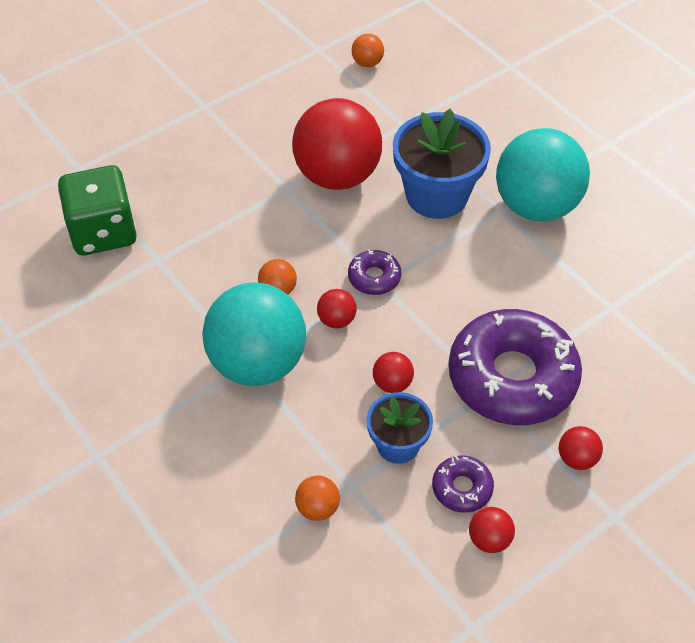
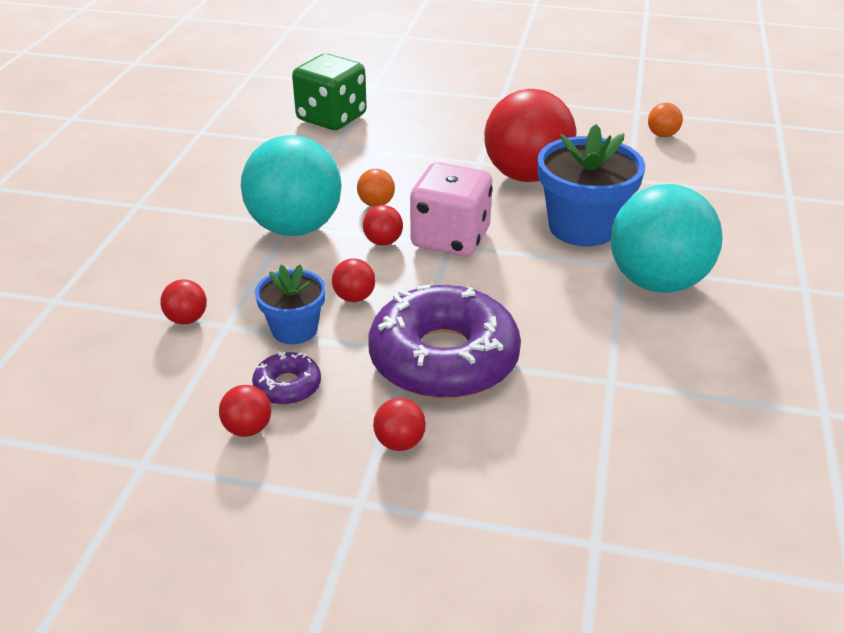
camera: 50 degrees right, 15 degrees down
(317, 508) = (187, 319): orange ball -> red ball
(374, 277) = (450, 238): purple donut -> pink dice

